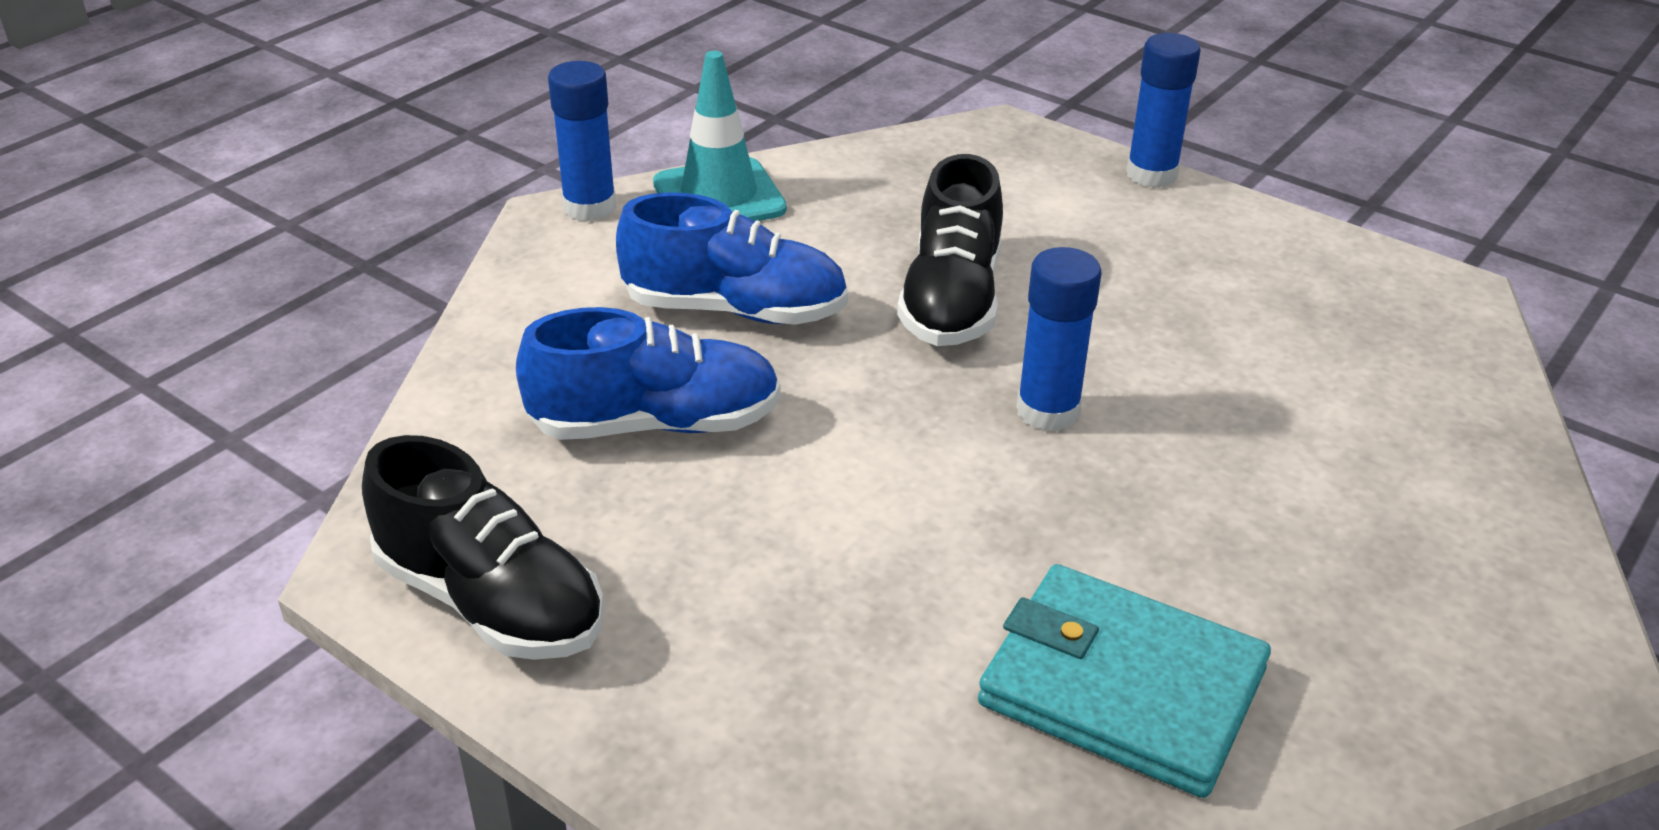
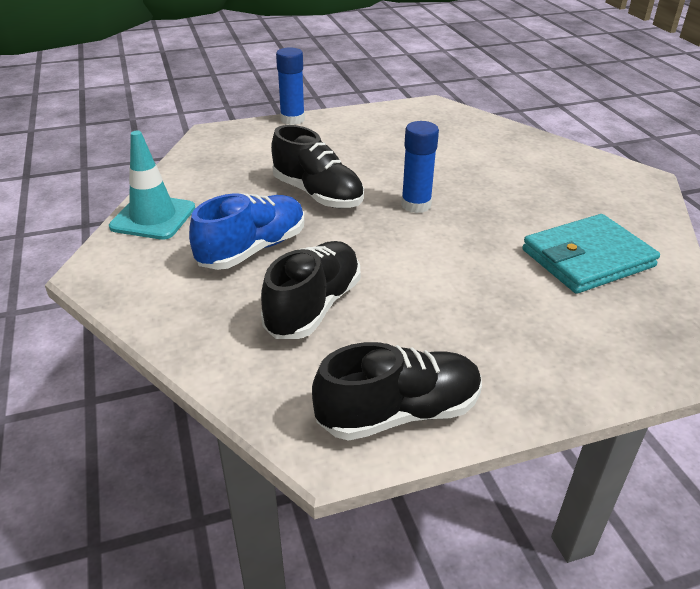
camera: 55 degrees left, 0 degrees up
(590, 207) = (102, 258): blue glue stick -> none
(655, 424) = (313, 306): blue shoe -> black shoe

